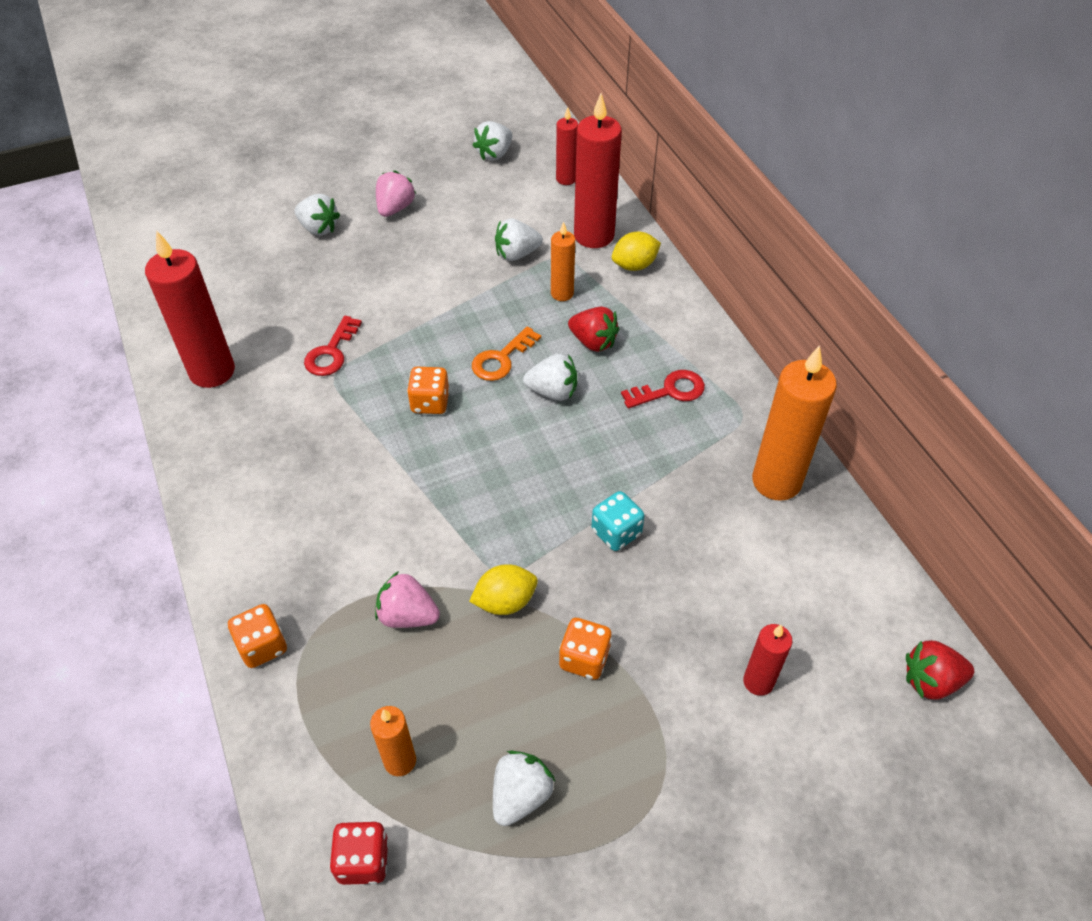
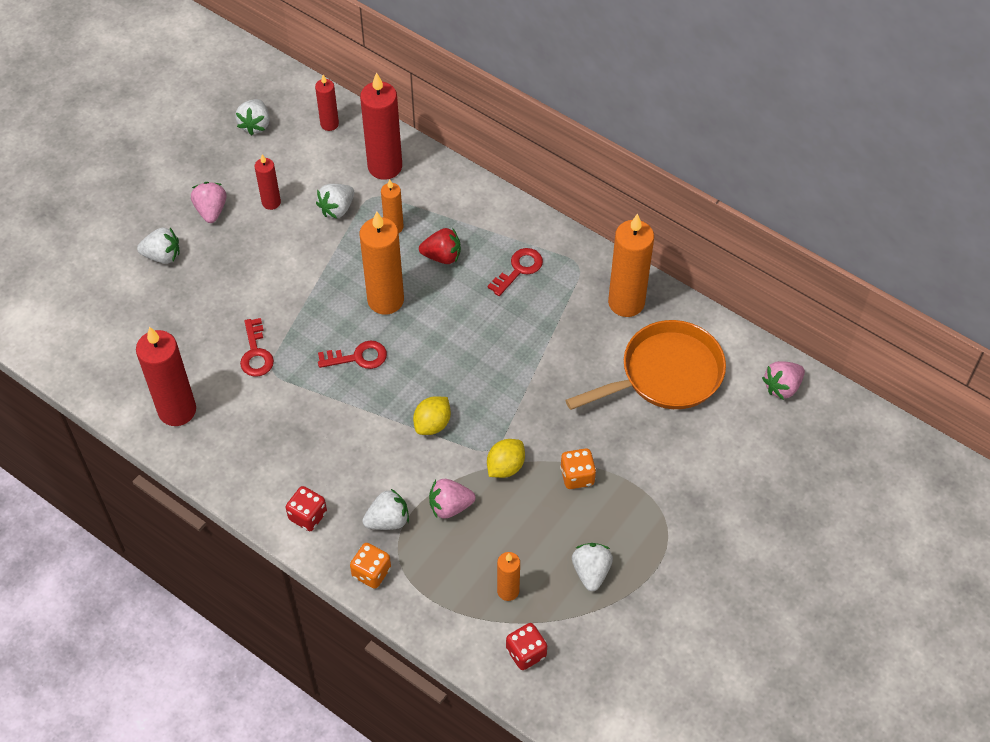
camera: 30 degrees left, 5 degrees up
(247, 543) = (308, 516): none -> red dice
(430, 402) = (358, 357): orange dice -> red key
(501, 359) = (385, 300): orange key -> orange candle
(553, 392) = (439, 308): white strawberry -> white strawberry (388, 520)
(616, 532) = (546, 387): turquoise dice -> none
(634, 265) = (432, 179): yellow lemon -> yellow lemon (432, 424)
(758, 682) = (686, 437): red candle -> red candle (271, 202)
(777, 588) = (665, 374): none -> orange pan
(930, 681) = (782, 387): red strawberry -> pink strawberry

